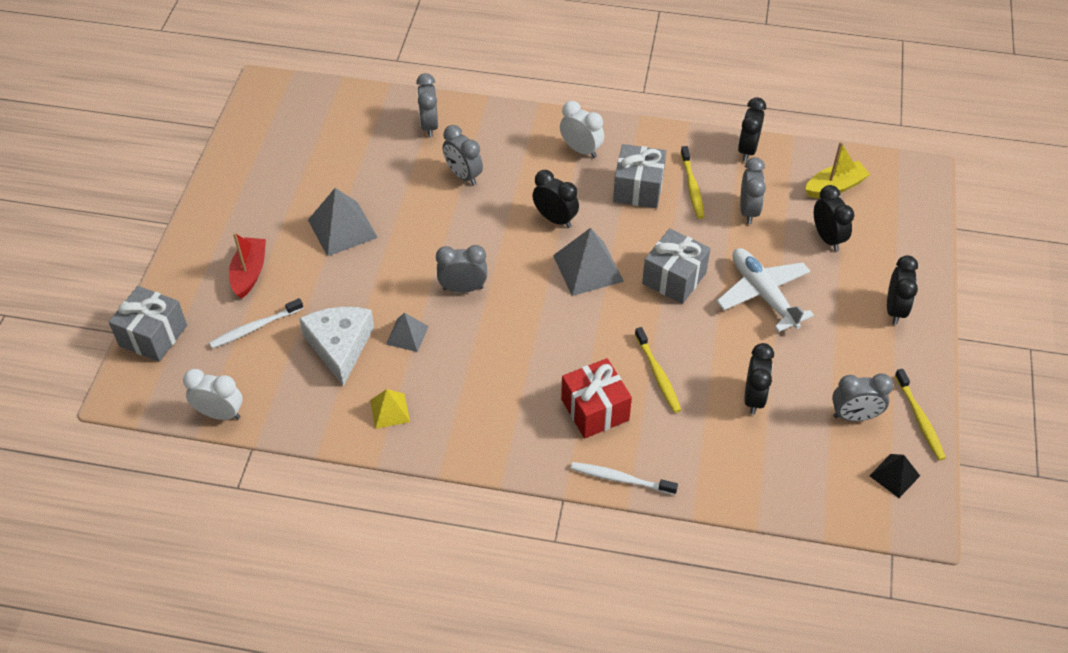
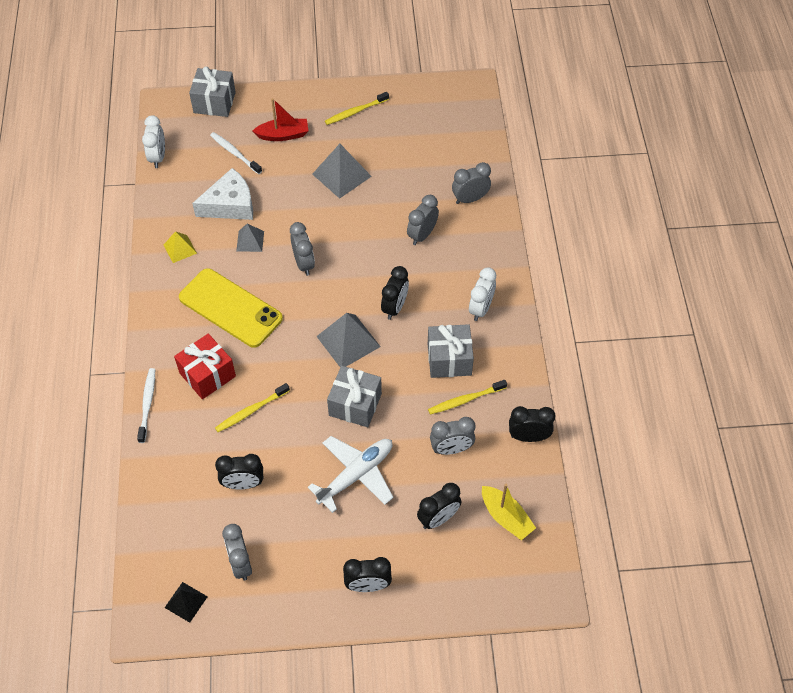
camera: 75 degrees right, 5 degrees up
(503, 371) = (230, 308): none -> yellow phone
(920, 419) = (248, 617): yellow toothbrush -> yellow toothbrush (355, 112)

